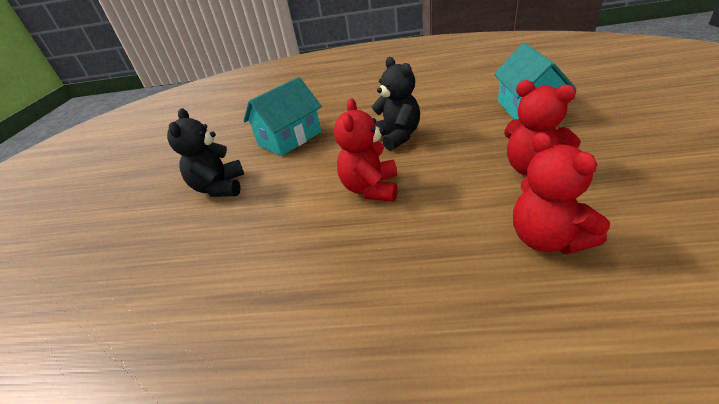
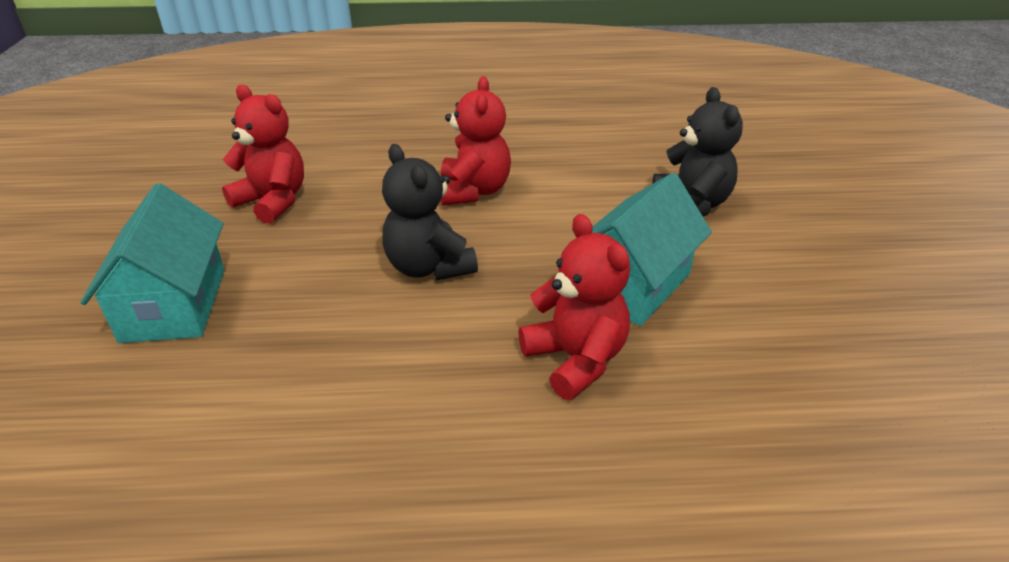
camera: 170 degrees right, 0 degrees up
(547, 239) = (319, 144): red teddy bear -> red teddy bear (575, 359)

